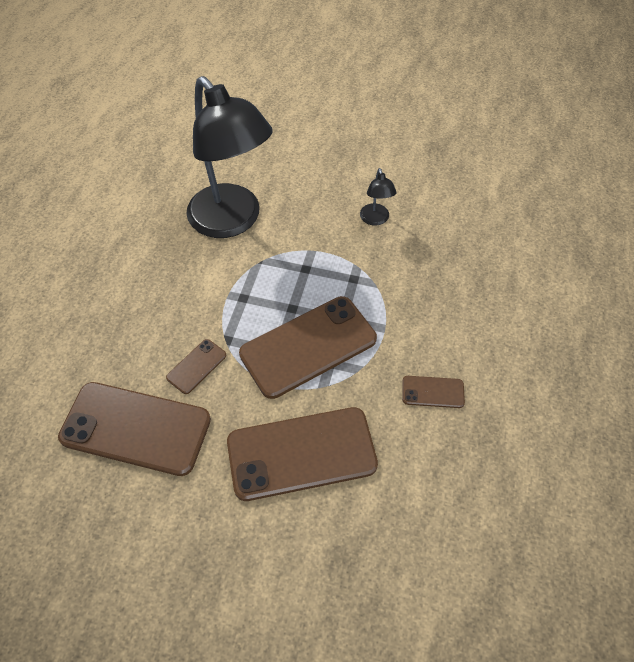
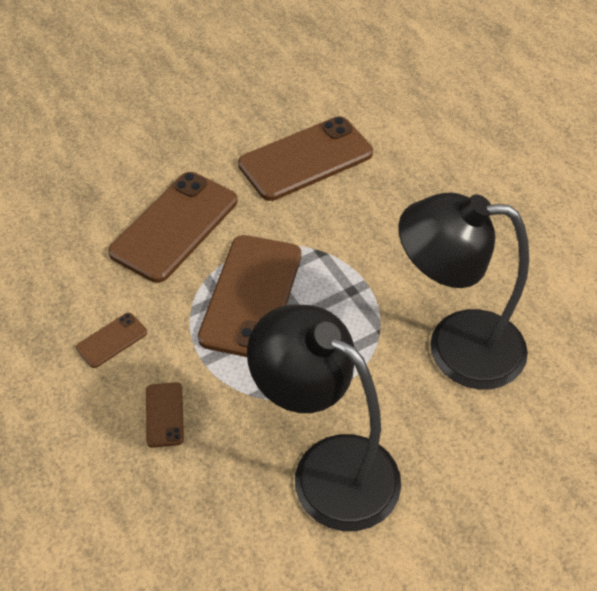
camera: 135 degrees right, 5 degrees down
(196, 366) = (317, 219): brown phone -> brown phone (164, 415)
(375, 219) = (327, 468): black lamp -> black lamp, size x2.48

